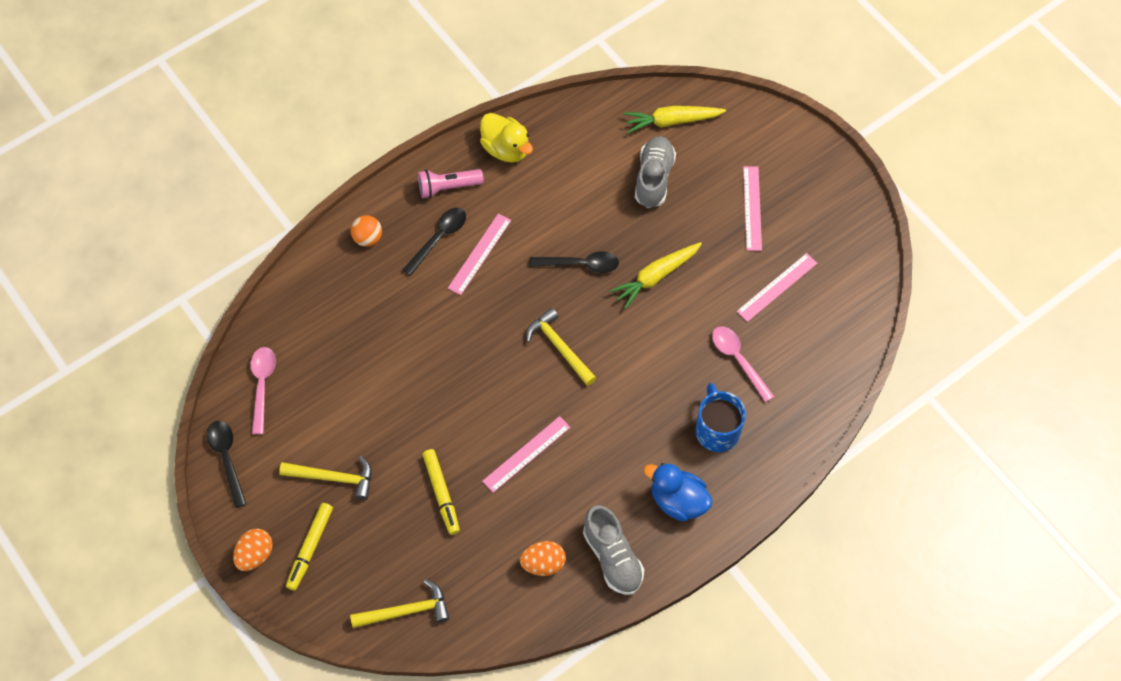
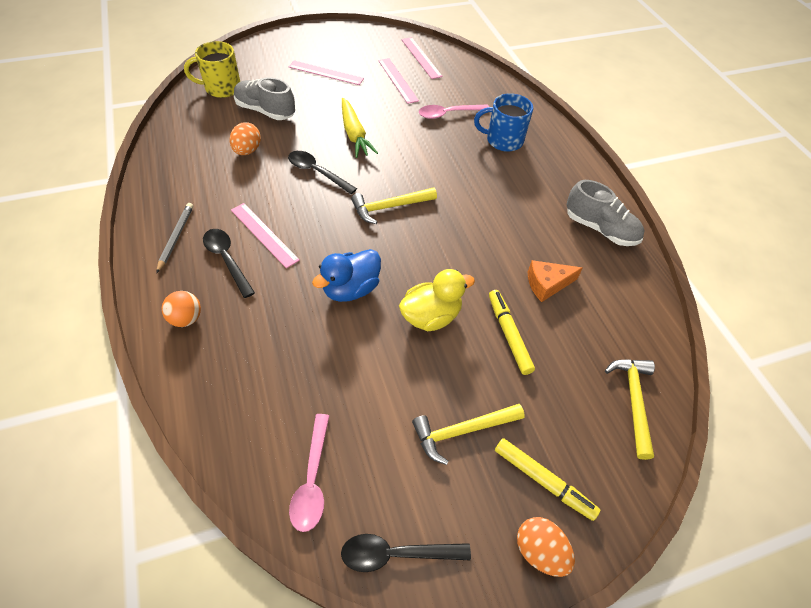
camera: 75 degrees left, 10 degrees down
(262, 385) = (312, 480): pink spoon -> pink spoon turned 105 degrees counterclockwise
(334, 478) = (462, 431): yellow hammer -> yellow hammer turned 135 degrees counterclockwise
(441, 494) = (509, 334): yellow marker -> yellow marker turned 105 degrees counterclockwise
(448, 187) = (176, 237): pink flashlight -> grey pencil
(506, 149) = (167, 186): yellow duck -> yellow duck (431, 316)
(514, 516) = (547, 284): none -> orange cheese
(526, 454) = (486, 258): pink ruler -> pink ruler (421, 57)
(543, 564) = (598, 276): orange egg -> orange egg (247, 151)
(580, 264) = (317, 172): black spoon -> black spoon turned 75 degrees counterclockwise
(612, 557) = (600, 229): grey shoe -> grey shoe turned 45 degrees clockwise
(671, 121) = (221, 88): yellow carrot -> yellow mug
(678, 500) = (557, 177): blue duck -> blue duck (351, 289)

